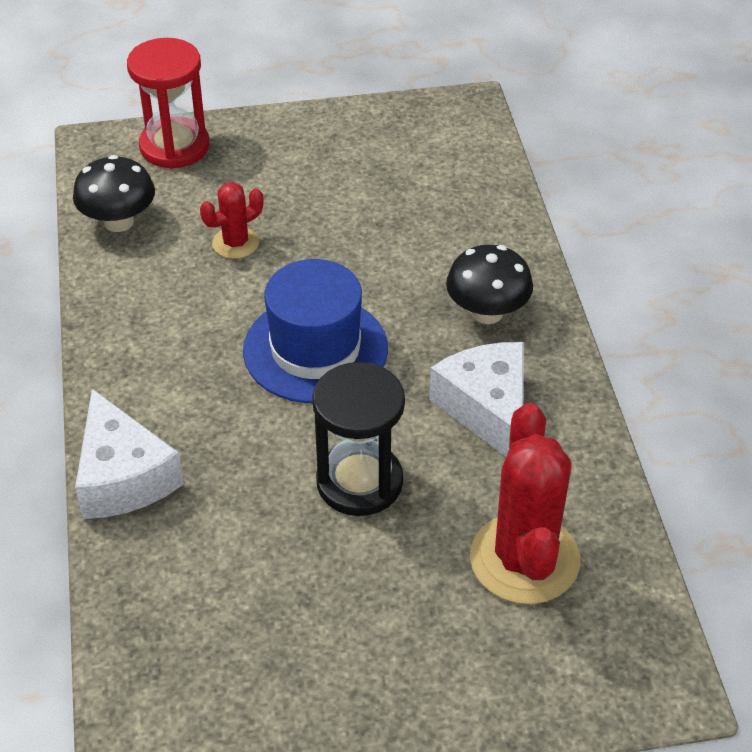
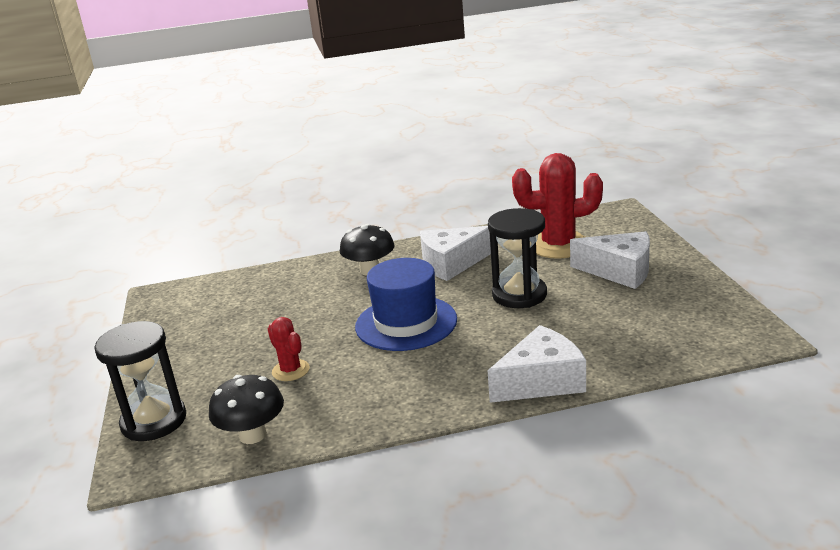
camera: 90 degrees left, 20 degrees down
(174, 146) = (154, 421): red hourglass -> black hourglass
(404, 628) = (619, 271): none -> white cheese

